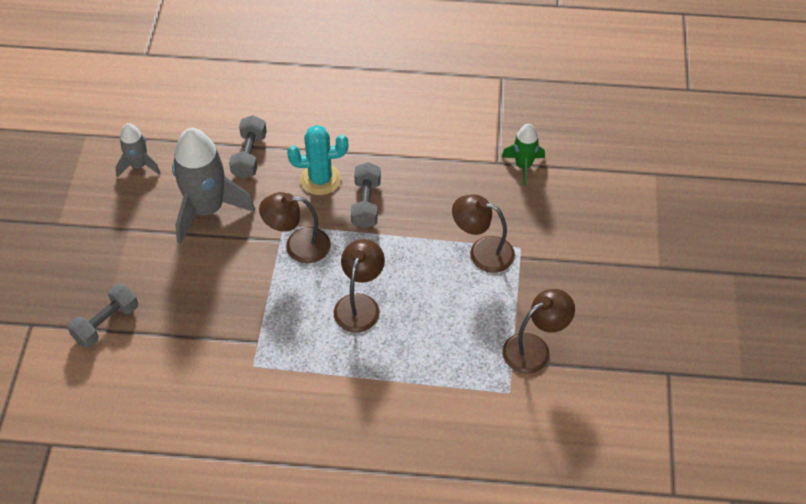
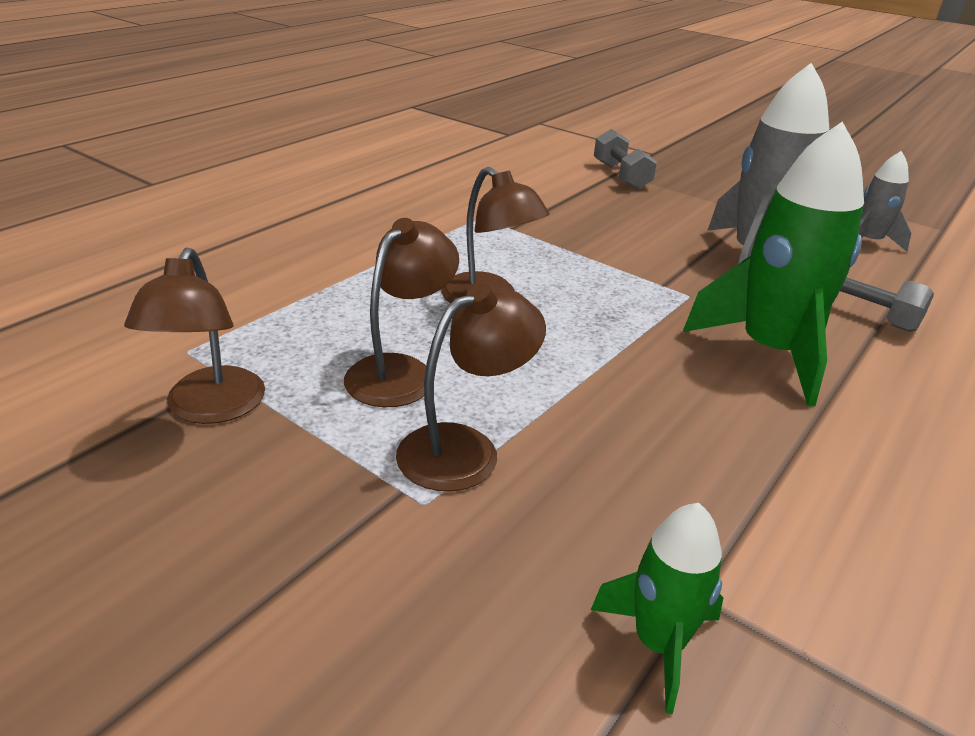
camera: 120 degrees right, 20 degrees down
(298, 246) = (640, 293): brown lamp -> brown lamp (401, 371)
(320, 179) = (770, 352): turquoise cactus -> green rocket
(366, 204) = (685, 373): grey dumbbell -> none

